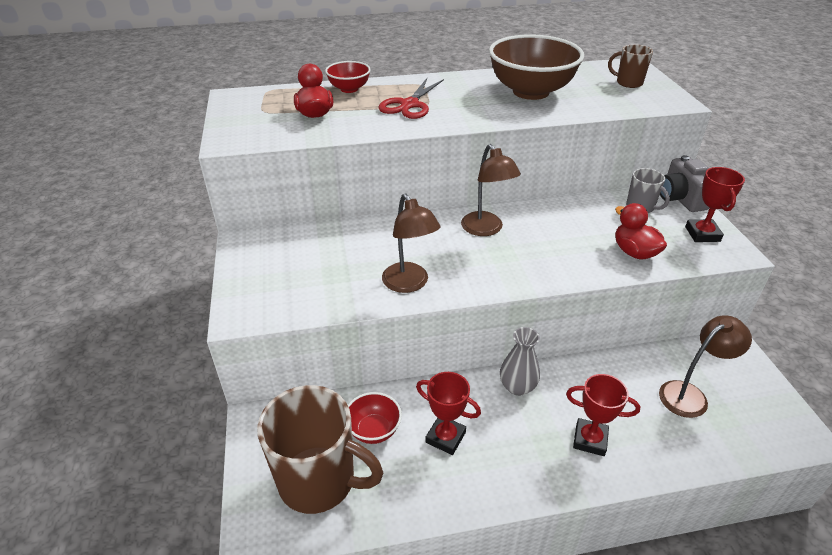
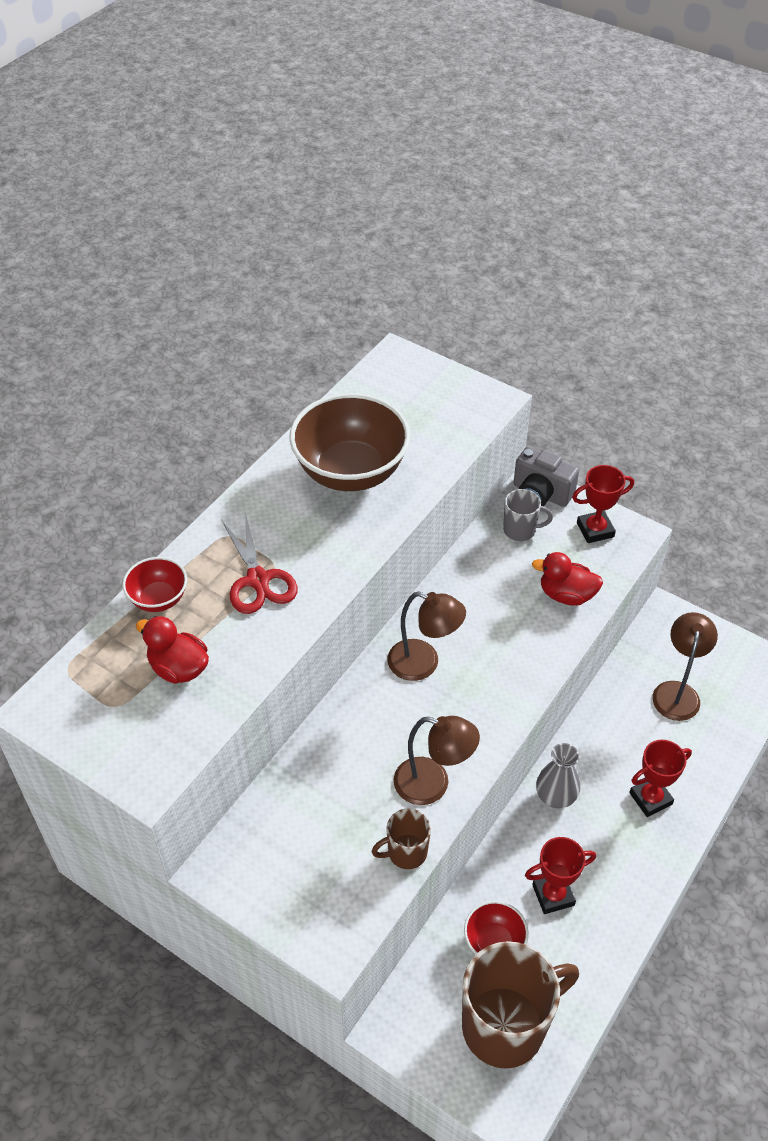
camera: 45 degrees left, 10 degrees up
(628, 83) = (423, 393): brown mug -> brown mug (406, 852)
(702, 234) = (595, 530): red trophy -> red trophy turned 60 degrees counterclockwise

